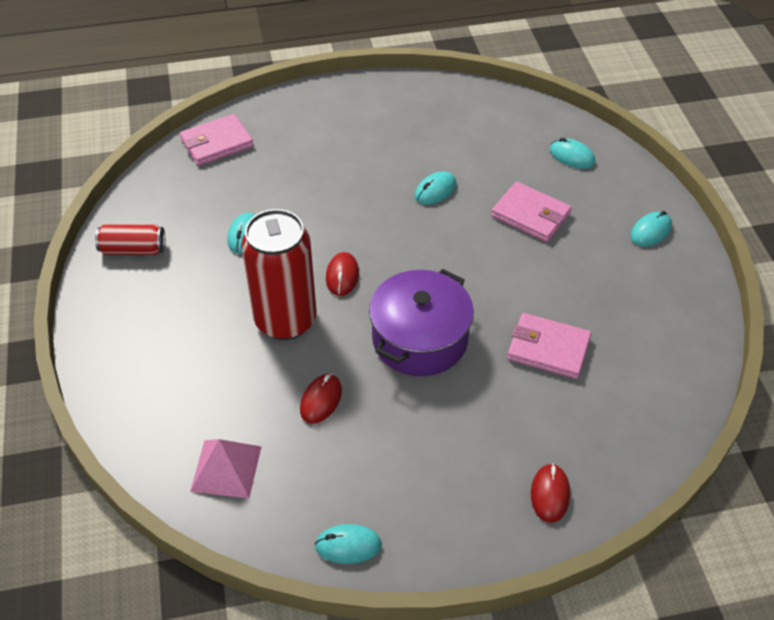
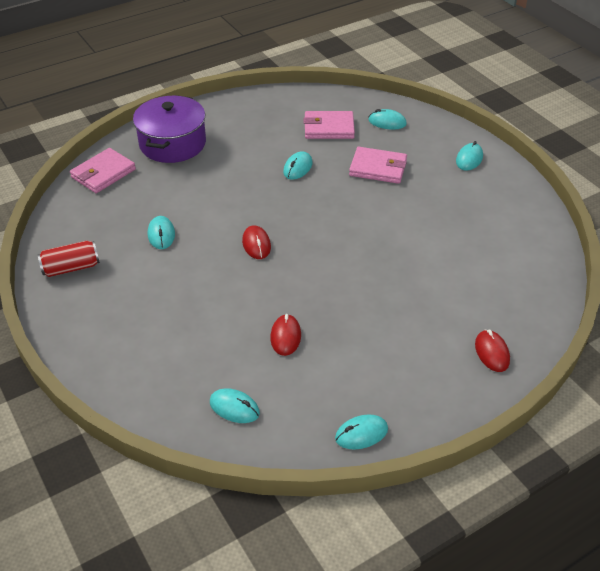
camera: 20 degrees left, 5 degrees down
(226, 468) = (234, 408): pink pyramid -> turquoise mouse
(285, 320) = (227, 287): red can -> none
(420, 339) = (340, 273): purple pot -> purple pot (172, 143)
(548, 349) = (438, 255): pink wallet -> pink wallet (329, 128)

